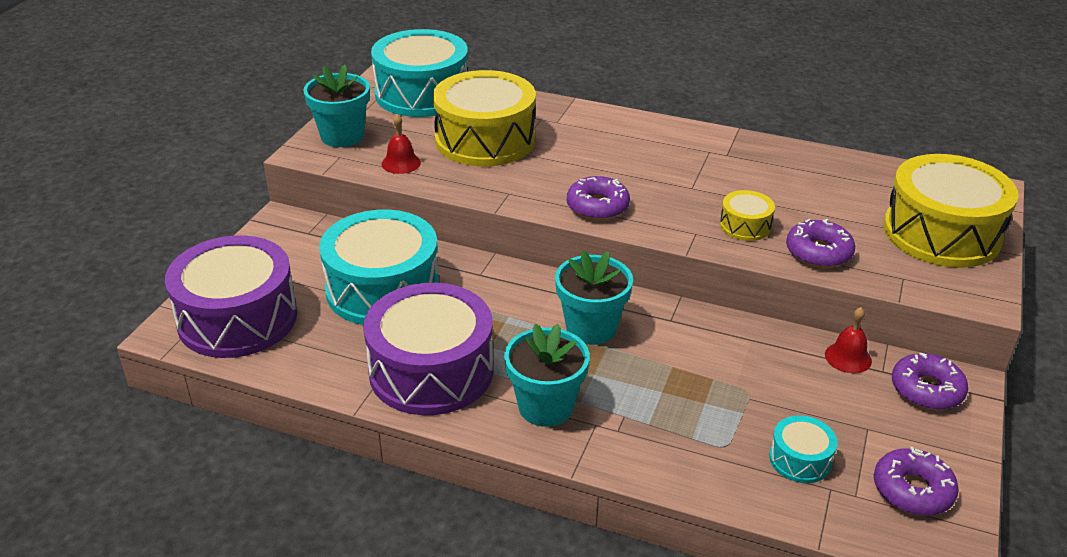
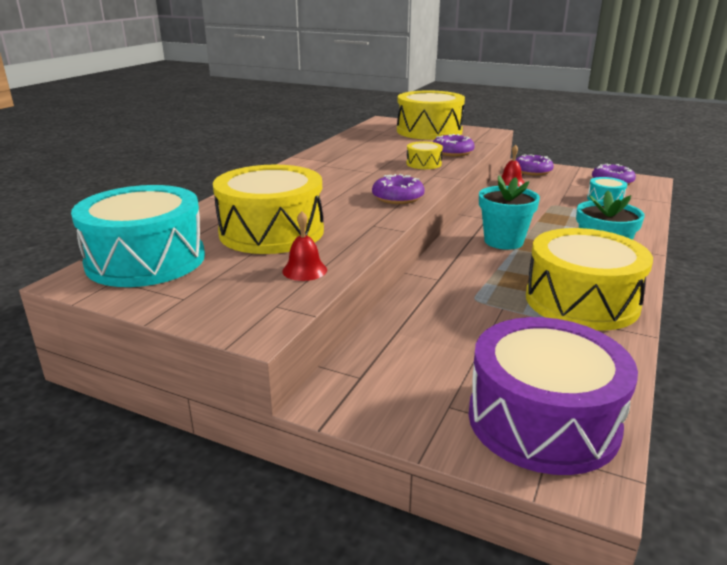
camera: 85 degrees left, 10 degrees down
(342, 136) = (225, 305): turquoise flower pot -> none
(383, 289) = (468, 325): turquoise drum -> none
(431, 371) = (581, 301): purple drum -> yellow drum

